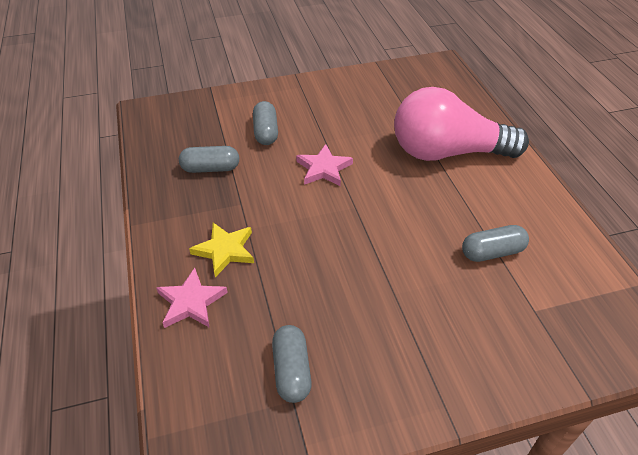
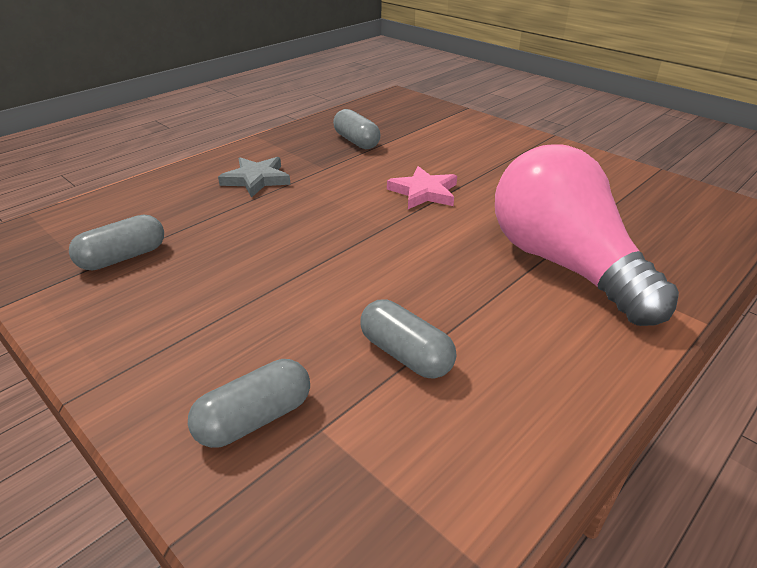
camera: 60 degrees right, 10 degrees down
(191, 302) = (183, 184): pink star -> none
(225, 250) = (256, 179): yellow star -> grey star
(266, 132) = (440, 148): grey capsule -> grey capsule (255, 418)

